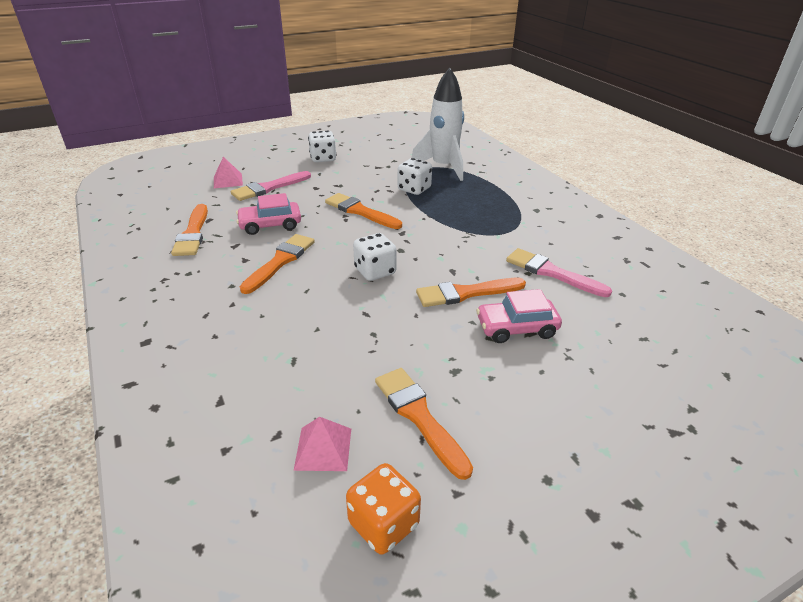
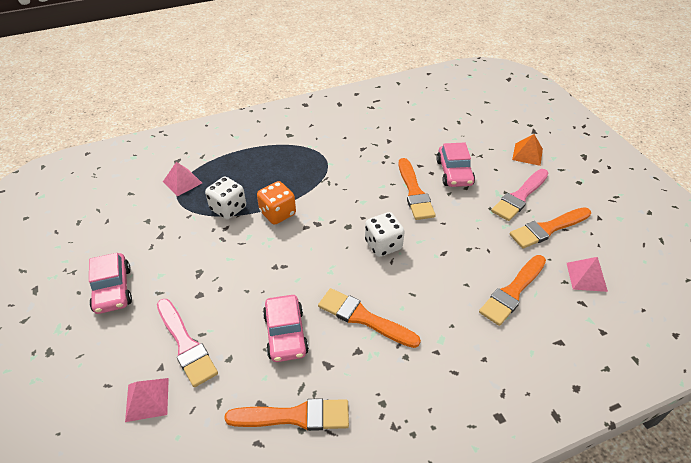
camera: 85 degrees left, 10 degrees up
(323, 158) = (113, 289): white dice -> pink car
(360, 211) = (269, 253): orange brush -> orange brush (512, 292)
(383, 524) = (629, 249): orange dice -> orange dice (278, 213)
(443, 167) = (182, 182): white rocket -> pink pyramid
(551, 273) = (387, 144): pink brush -> pink brush (520, 197)
(598, 414) = (527, 154): none -> orange pyramid

